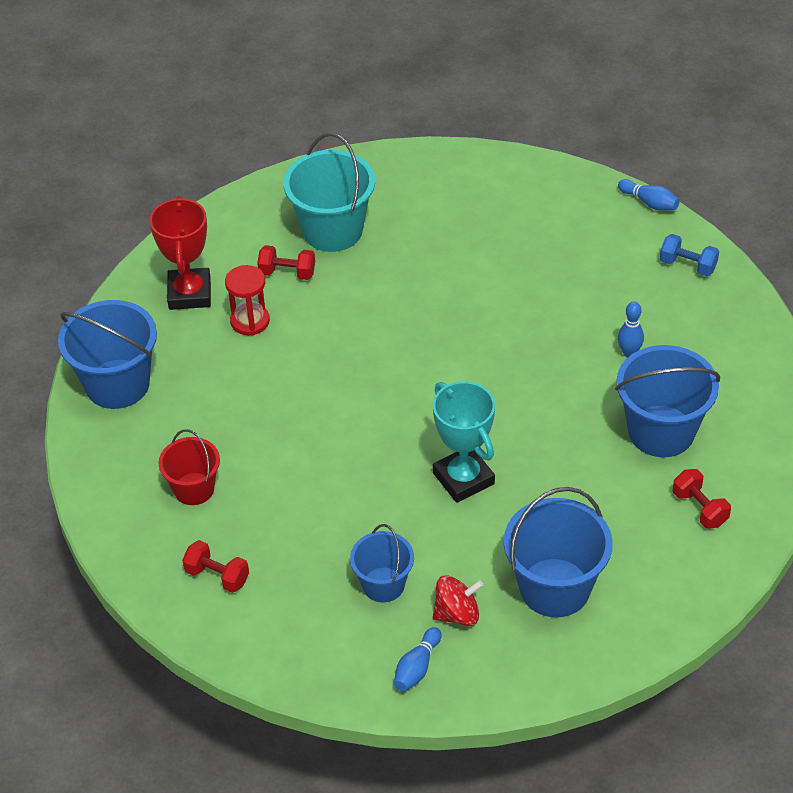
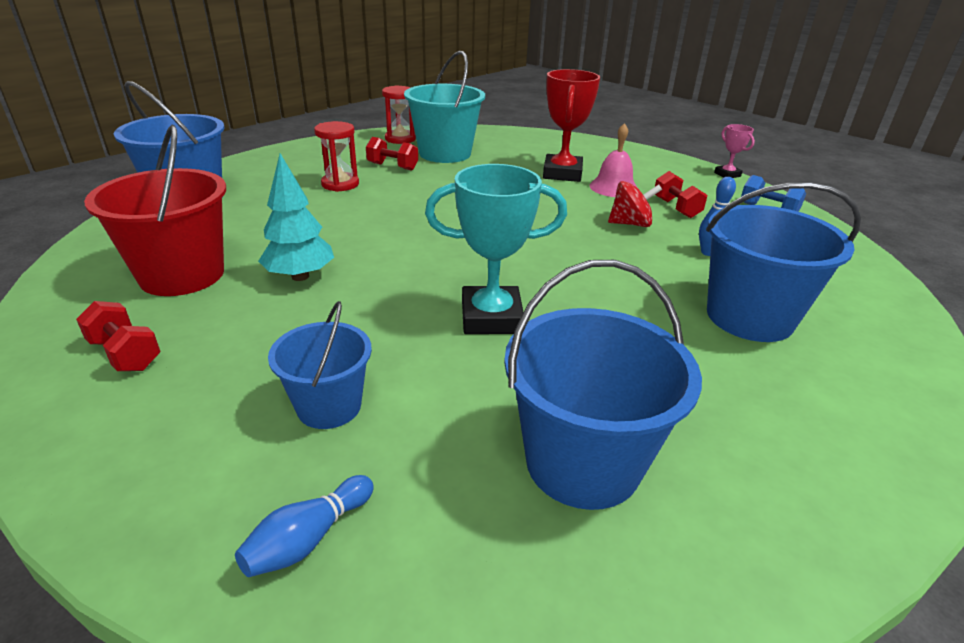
camera: 10 degrees right, 15 degrees down
(189, 293) = (302, 165): red trophy -> red trophy (562, 173)
(194, 489) = (182, 275): red bucket -> red bucket, size x1.66
(267, 208) = (400, 139): none -> red hourglass
(291, 467) = (300, 276): none -> turquoise tree
(457, 613) = (416, 467): red spinning top -> red spinning top (630, 224)
(463, 478) = (491, 317): turquoise trophy -> turquoise trophy turned 75 degrees counterclockwise
(531, 259) = (613, 187): none -> pink bell
(649, 202) = (727, 174): blue bowling pin -> pink trophy
(699, 508) = (814, 403): red dumbbell -> red dumbbell (676, 208)

